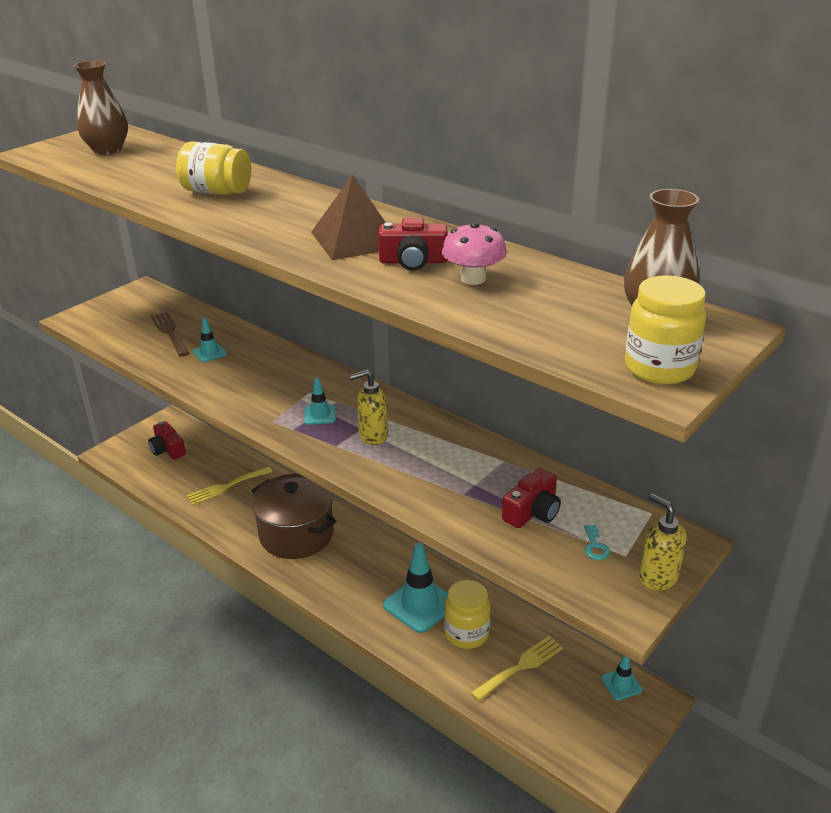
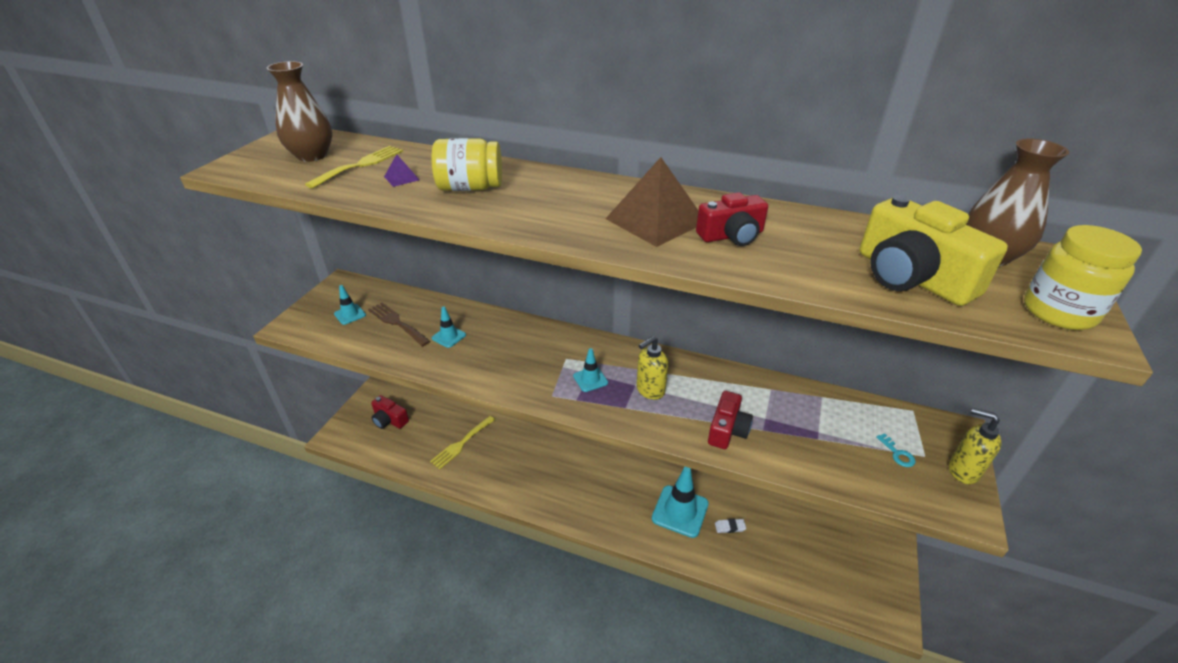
camera: 20 degrees left, 5 degrees up
(166, 177) = (401, 178): none -> purple pyramid
(296, 534) = (546, 473): brown pot -> none
(466, 633) = (730, 527): yellow jar -> white eraser
(473, 279) = (803, 245): pink mushroom -> none
(520, 666) = (785, 544): yellow fork -> yellow fork (360, 165)
(532, 512) = (828, 433): red camera -> red camera (727, 430)
(547, 319) = (911, 277): none -> yellow camera
(621, 684) = (863, 536): turquoise traffic cone -> turquoise traffic cone (350, 314)

